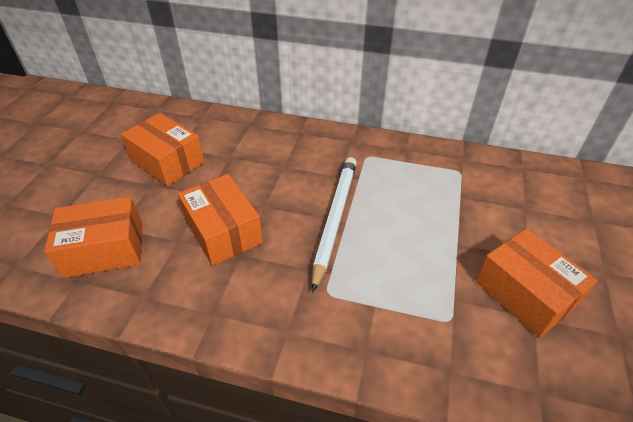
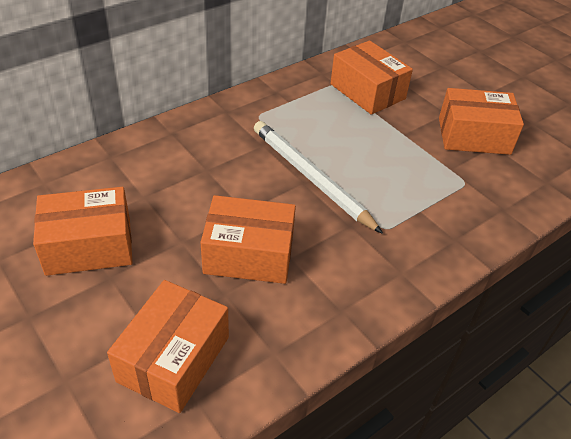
camera: 55 degrees left, 0 degrees up
(479, 193) = (367, 91): none -> orange box

